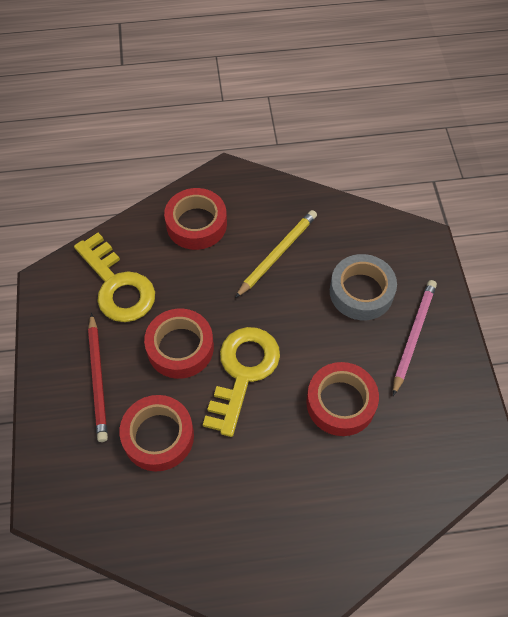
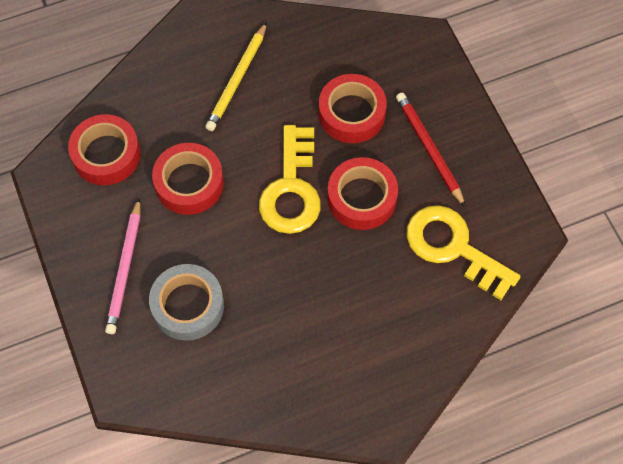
camera: 165 degrees right, 5 degrees up
(196, 224) = (396, 345): red tape -> red tape (106, 154)
(277, 254) = (291, 329): yellow pencil -> yellow pencil (237, 79)

